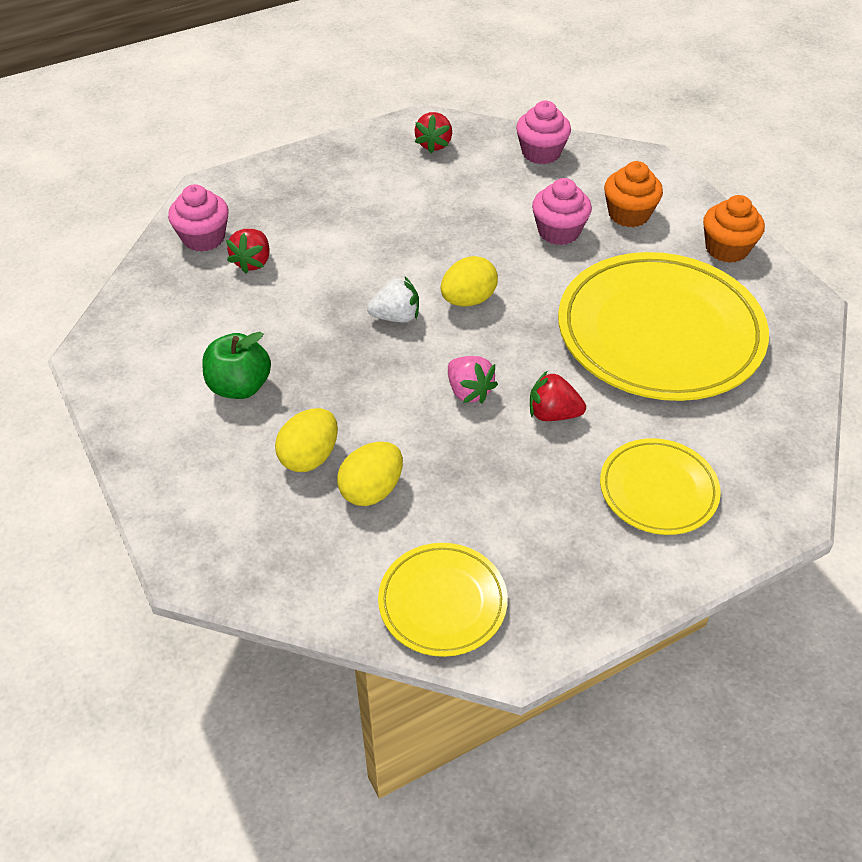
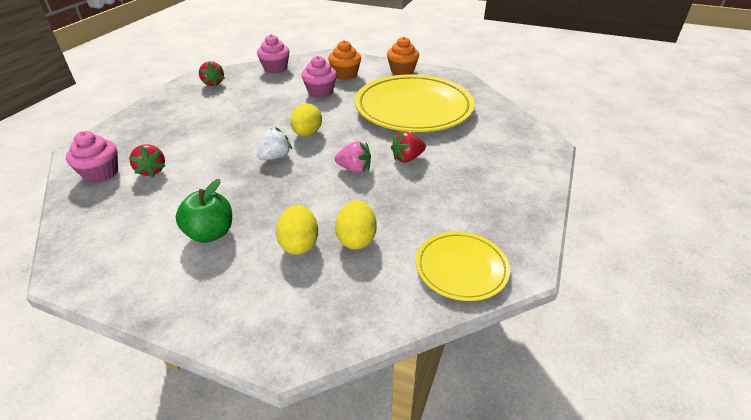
camera: 40 degrees left, 10 degrees down
(658, 490) = (491, 163): yellow plate -> none

